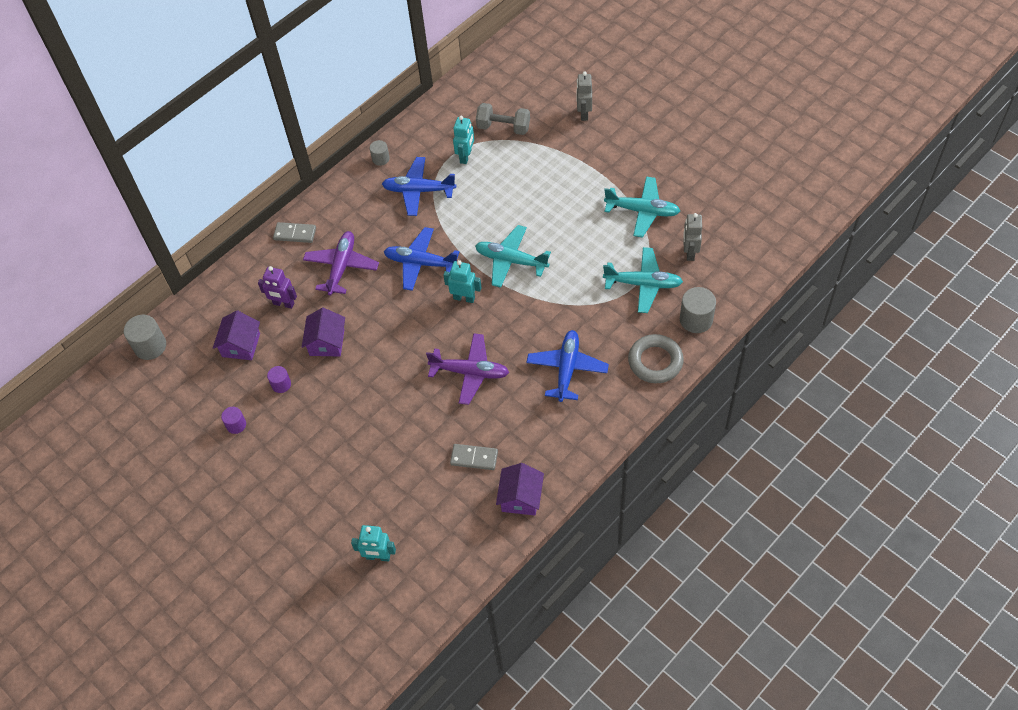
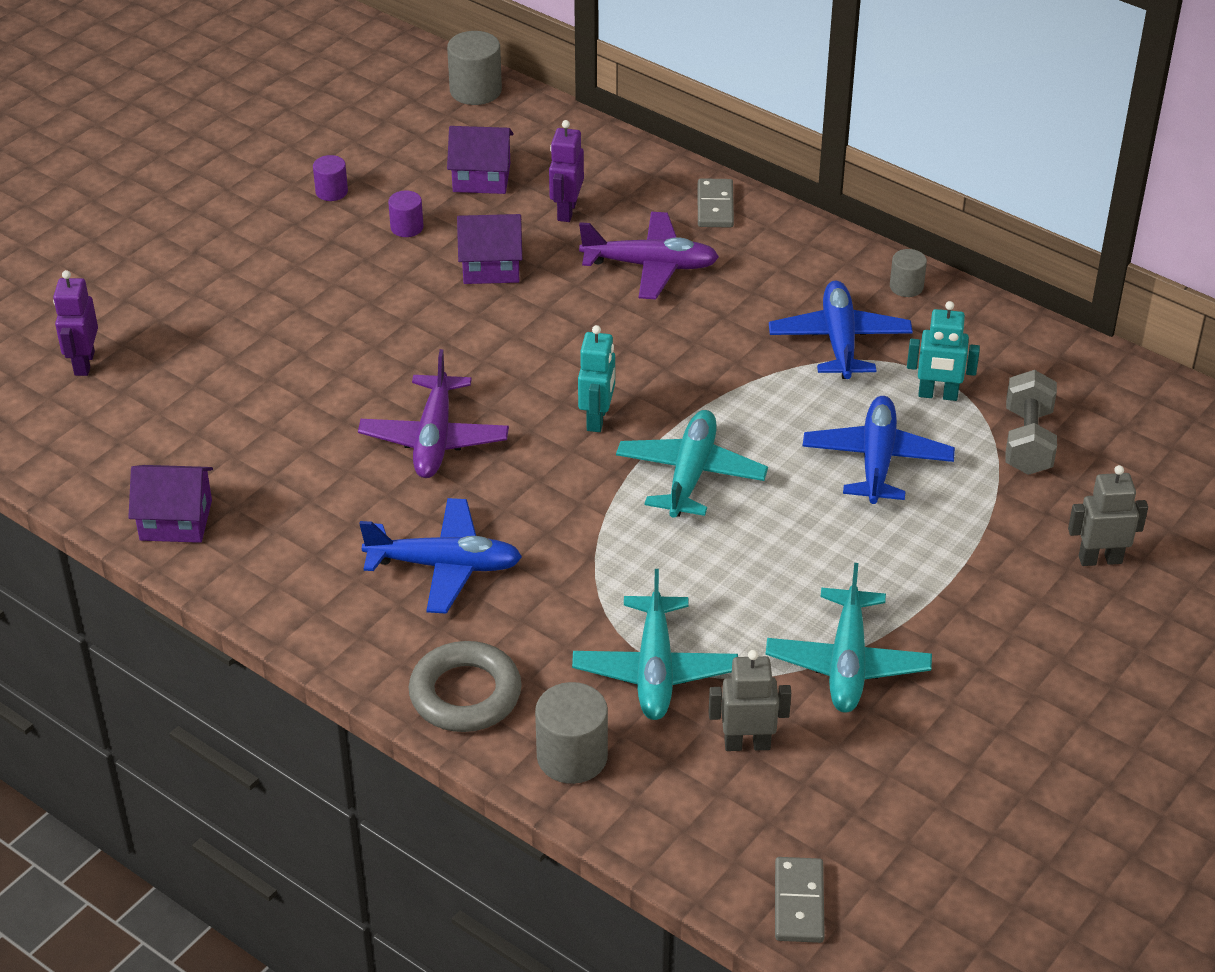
camera: 80 degrees right, 15 degrees down
(378, 557) = (84, 363): turquoise robot -> purple robot
(420, 263) = (670, 358): blue plane -> blue plane (877, 460)
(474, 458) = (258, 457): grey domino -> grey domino (798, 903)

